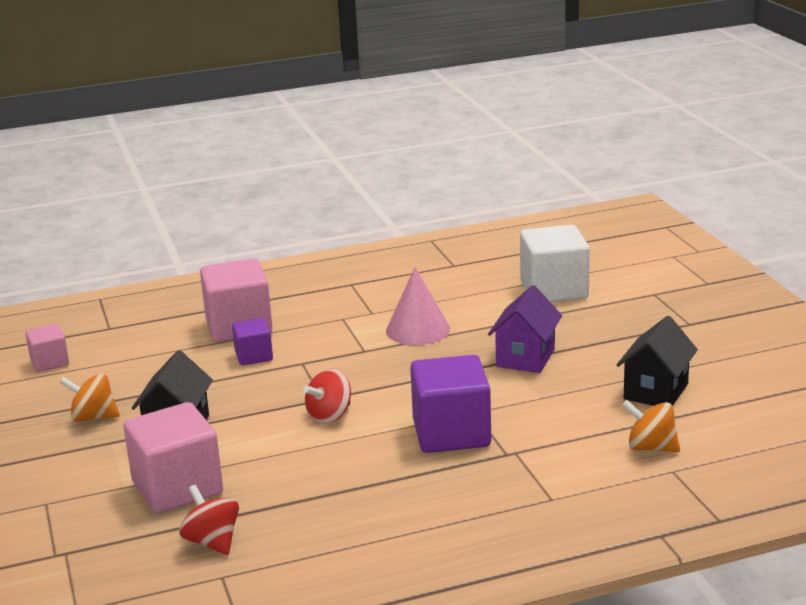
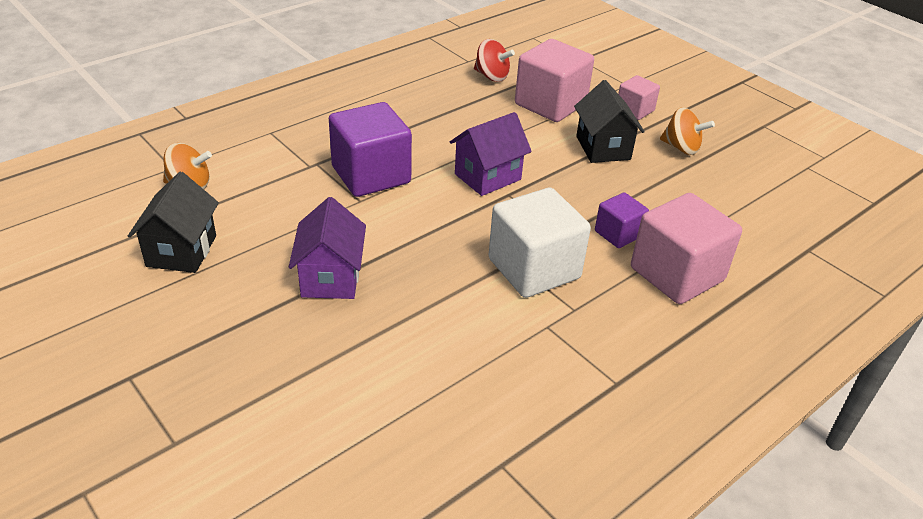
camera: 155 degrees right, 15 degrees up
(49, 362) = (798, 196): pink cube -> pink cube (634, 110)
(93, 417) = (681, 148): orange spinning top -> orange spinning top turned 45 degrees clockwise
(329, 416) = (487, 177): red spinning top -> purple house
(418, 329) = (473, 304): pink cone -> none
(554, 290) = (326, 422): white cube -> white cube (534, 269)

